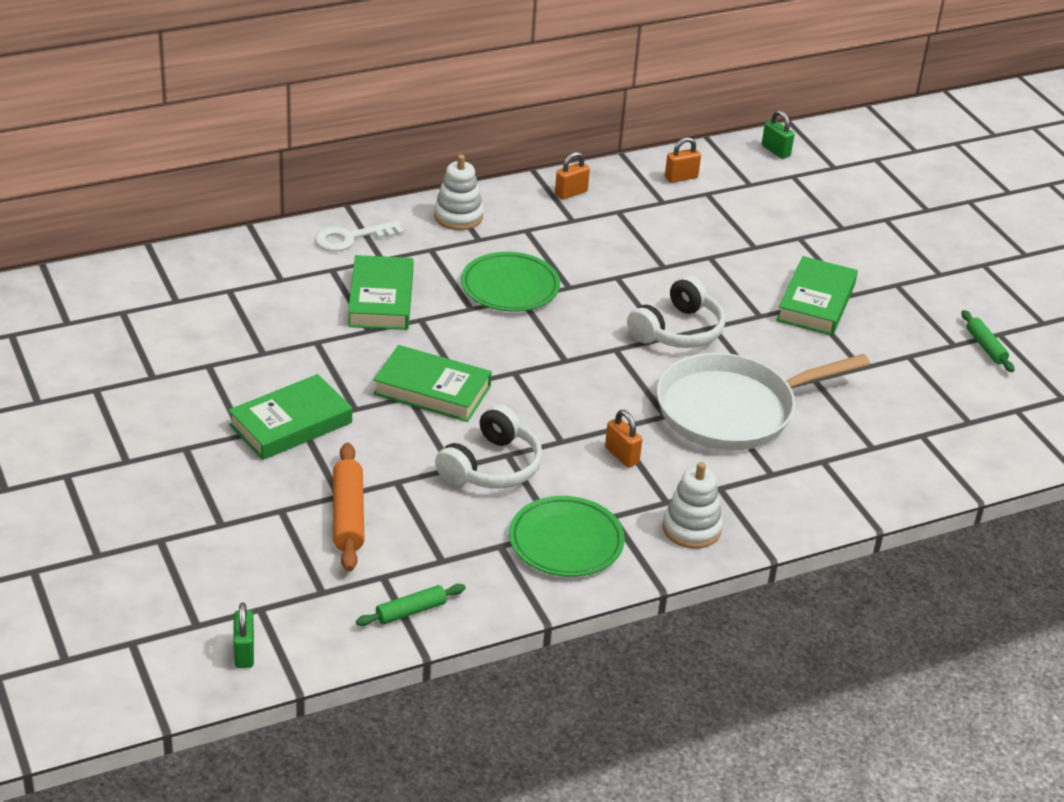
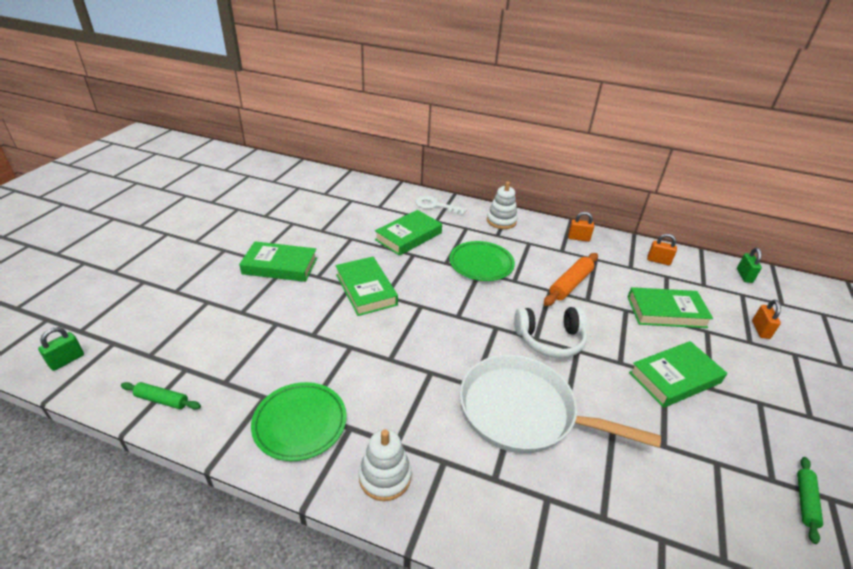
camera: 45 degrees right, 0 degrees up
(348, 516) = (227, 325): orange rolling pin -> orange rolling pin (570, 284)
(491, 467) = (332, 348): white headphones -> none
(621, 455) = (411, 392): orange padlock -> orange padlock (760, 330)
(746, 237) = (666, 312): none -> green book

